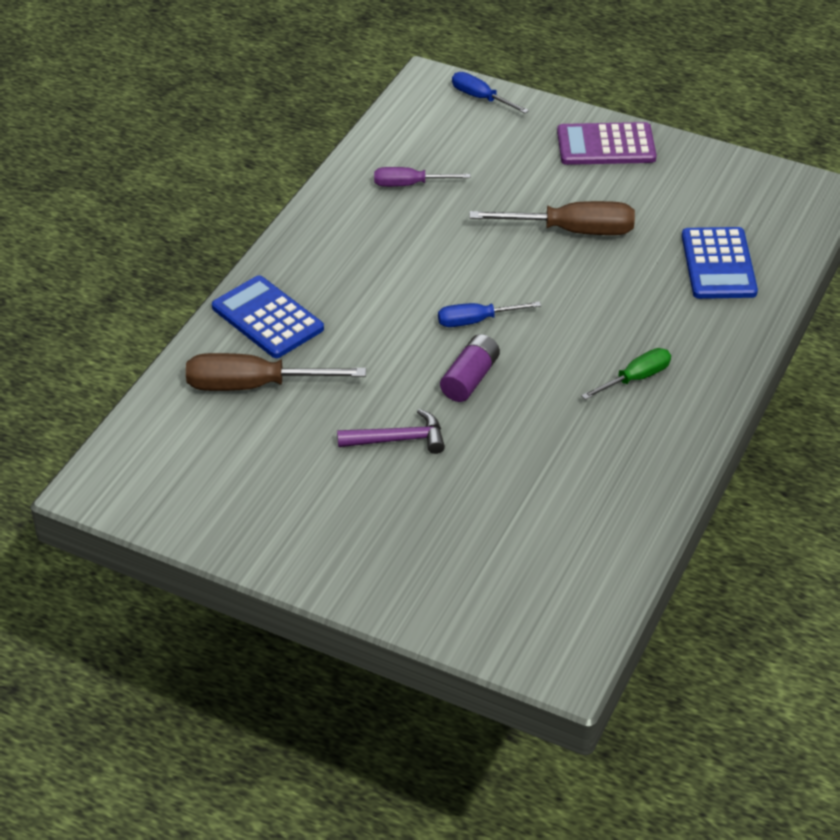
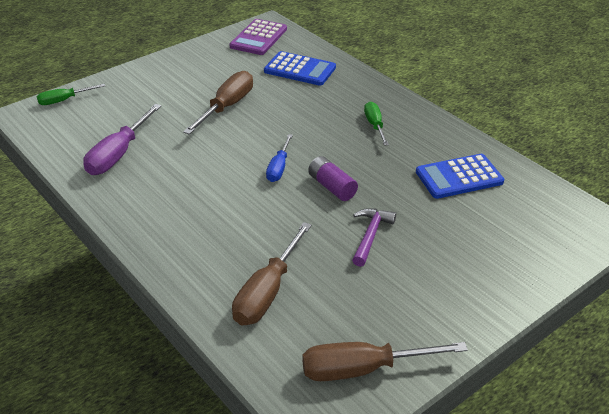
camera: 65 degrees left, 5 degrees down
(182, 493) = (363, 369): none -> brown screwdriver
(267, 318) = (198, 263): blue calculator -> blue calculator (459, 177)
(409, 184) = (118, 154): purple screwdriver -> purple screwdriver, size x1.65
(480, 98) = (64, 100): blue screwdriver -> green screwdriver
(606, 145) = (161, 72): purple calculator -> purple calculator (258, 38)

